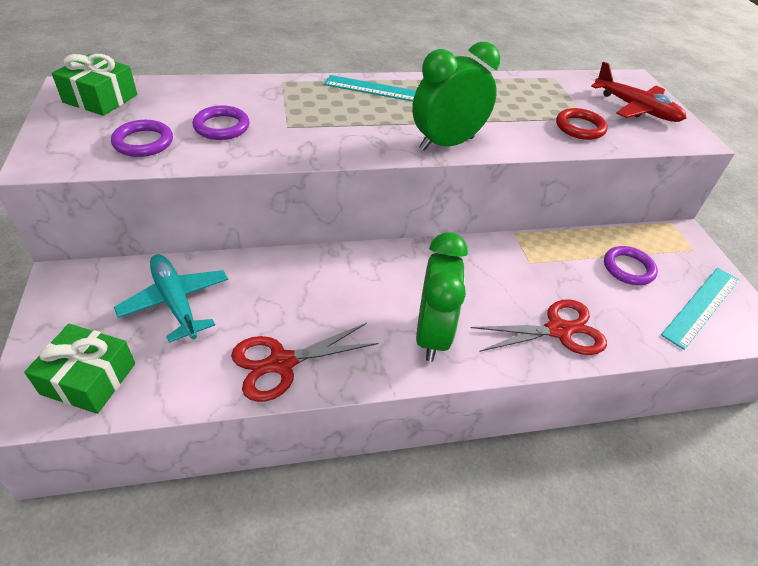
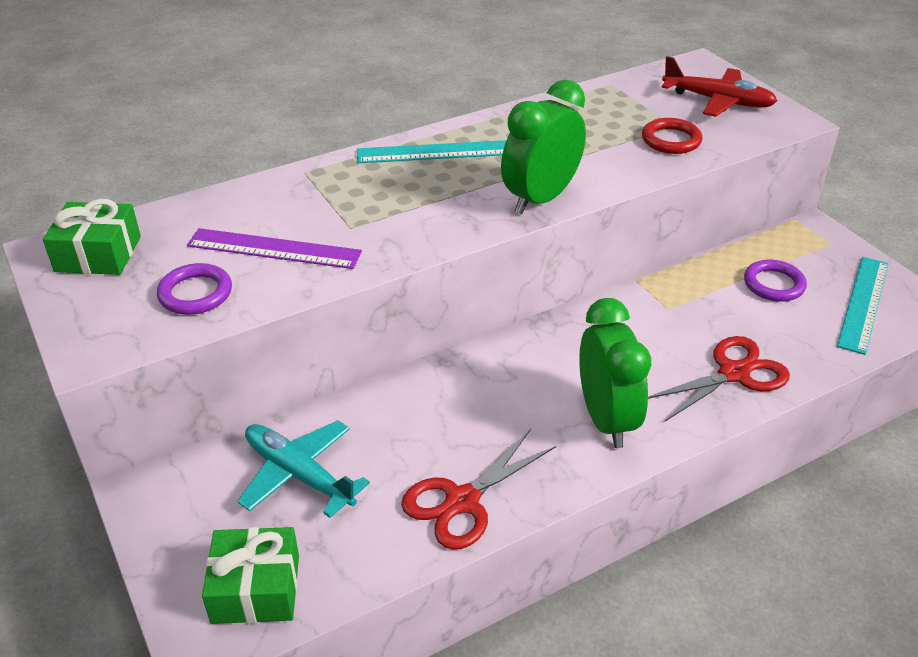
camera: 15 degrees left, 5 degrees down
(222, 127) = (274, 249): purple ring -> purple ruler

